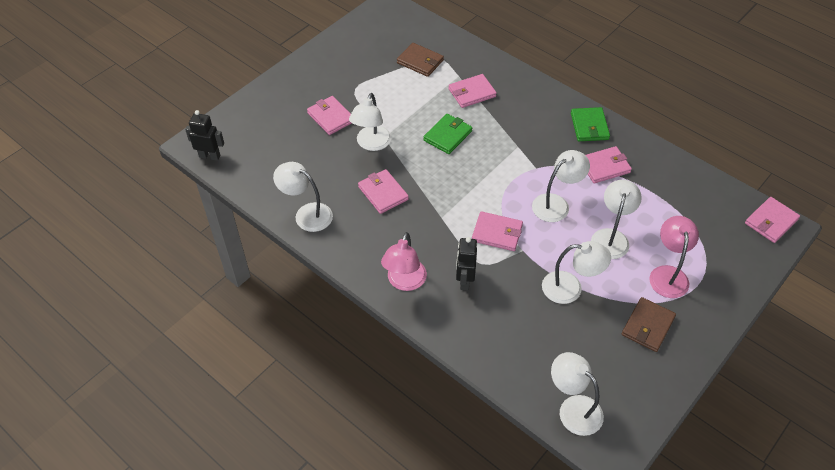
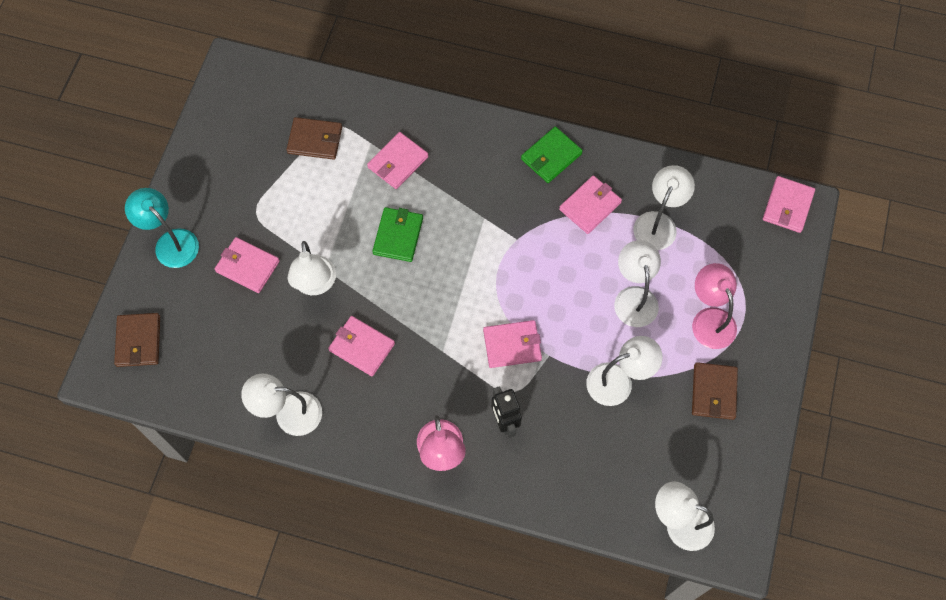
camera: 25 degrees left, 15 degrees up
(210, 156) = (129, 384): black robot -> none
(231, 134) = (138, 341): none -> brown wallet
(287, 86) = (170, 242): none -> turquoise lamp
(556, 204) = (559, 278): white lamp -> white lamp (658, 223)
(589, 126) = (551, 156): green wallet -> green wallet turned 75 degrees clockwise

